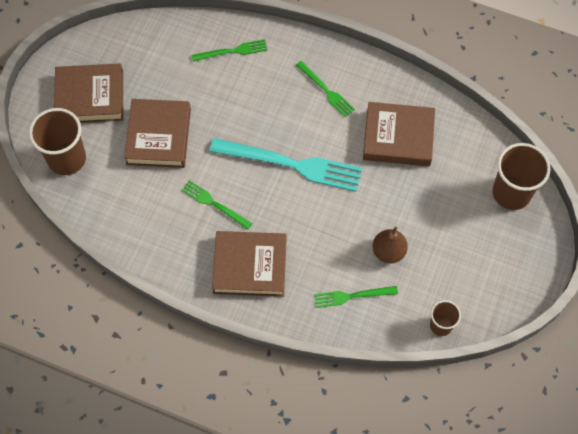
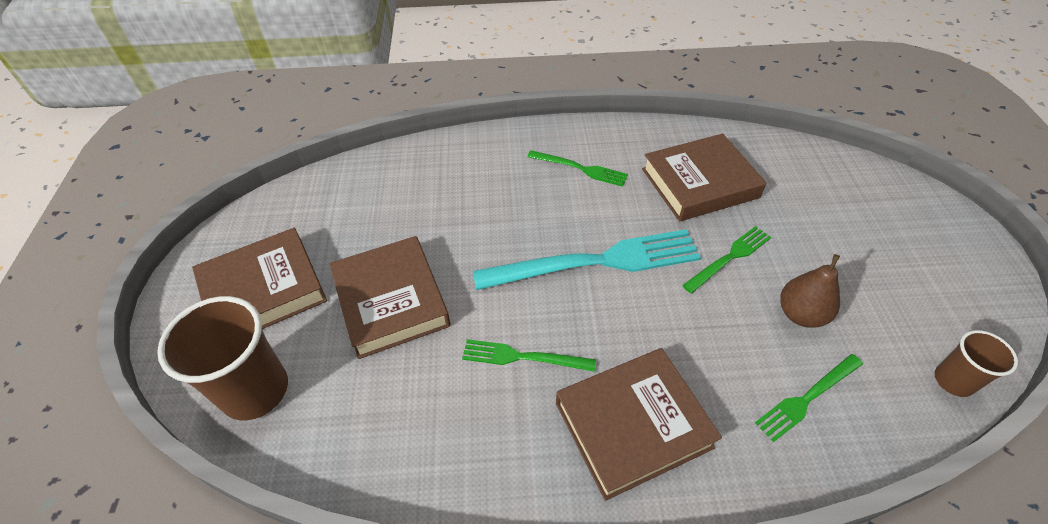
camera: 25 degrees left, 15 degrees down
(232, 51) = (440, 170): green fork -> green fork (729, 258)
(511, 193) = (870, 189): brown cup -> none

